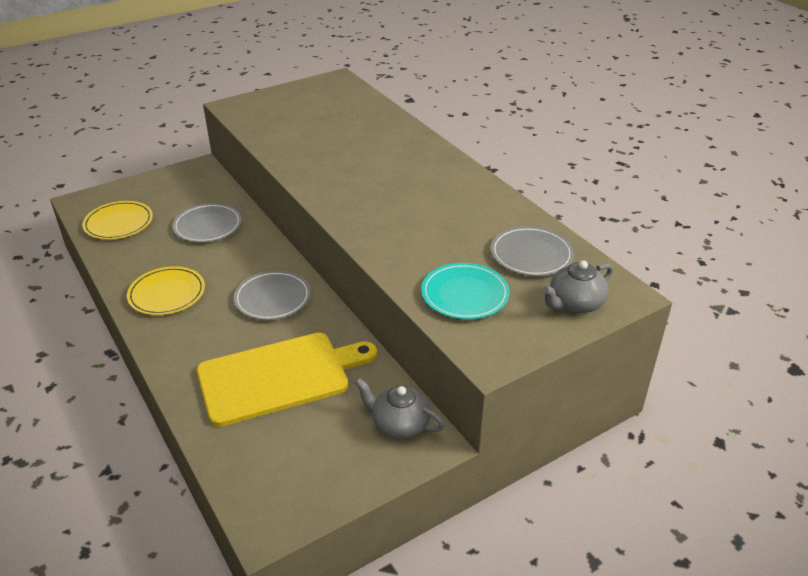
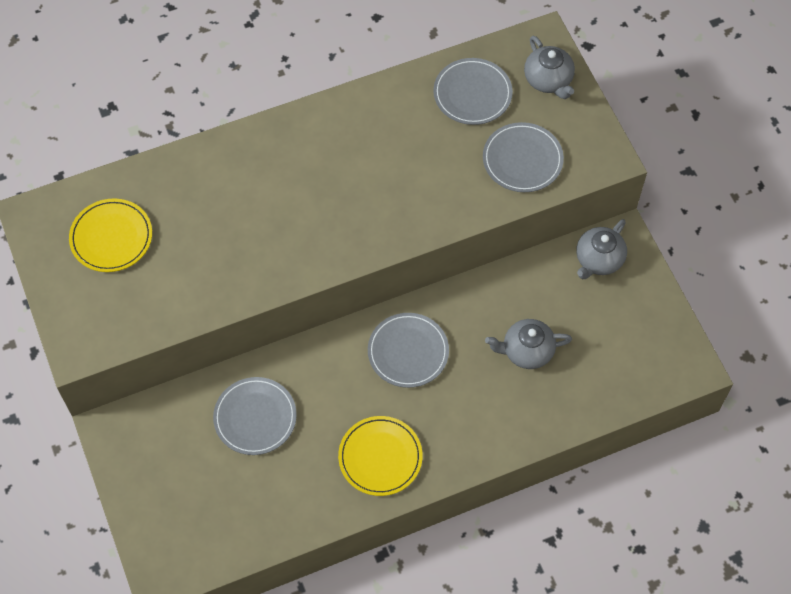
camera: 80 degrees left, 25 degrees up
(118, 223) = (225, 522): yellow plate -> yellow plate (111, 237)
(279, 377) = (526, 351): yellow cutting board -> grey teapot
(464, 294) = (522, 159): turquoise plate -> grey plate

